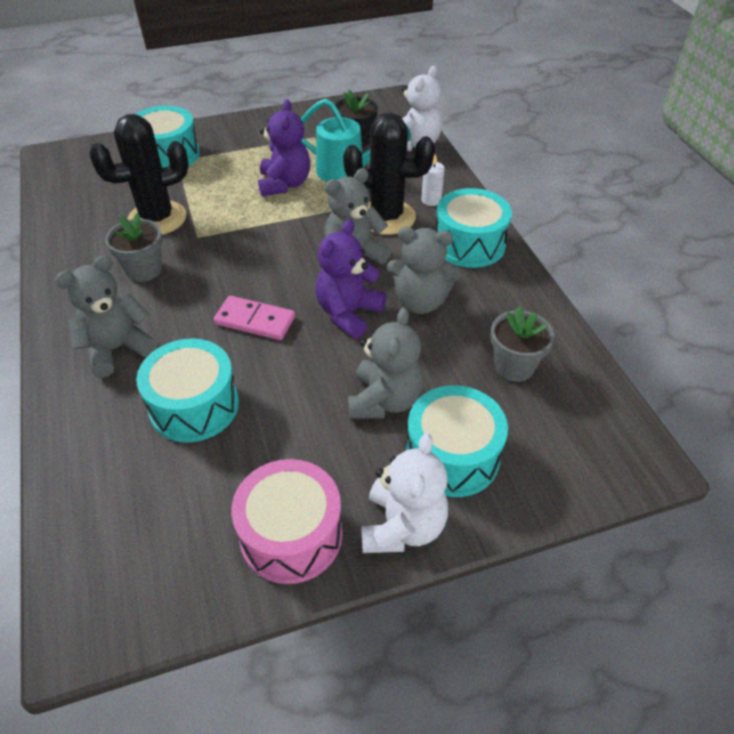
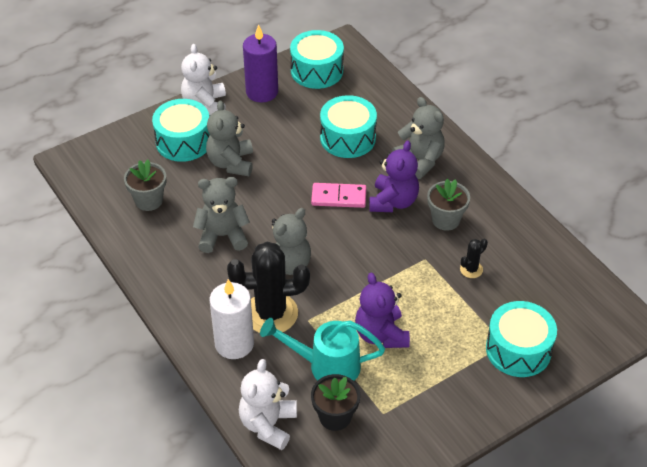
camera: 165 degrees right, 0 degrees up
(117, 349) = (420, 160): grey teddy bear -> grey teddy bear turned 75 degrees counterclockwise
(157, 219) = (471, 269): black cactus -> black cactus, size x0.44
(291, 535) = (262, 92): pink drum -> purple candle
(348, 313) = (274, 216): purple teddy bear -> purple teddy bear (393, 202)
(431, 200) = (234, 344): white candle -> white candle, size x2.01
(469, 244) = (191, 299): turquoise drum -> turquoise drum (317, 71)

